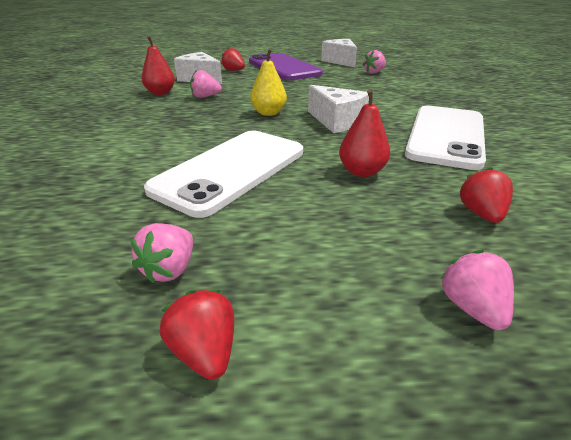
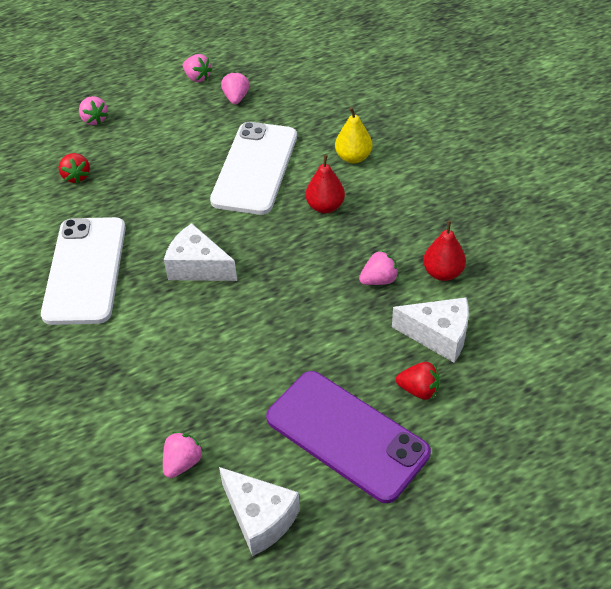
camera: 160 degrees right, 15 degrees up
(205, 352) = (197, 77): red strawberry -> pink strawberry
(268, 113) = (278, 263): yellow pear -> yellow pear (353, 157)
(361, 172) = (157, 194): red pear -> red pear (325, 206)

